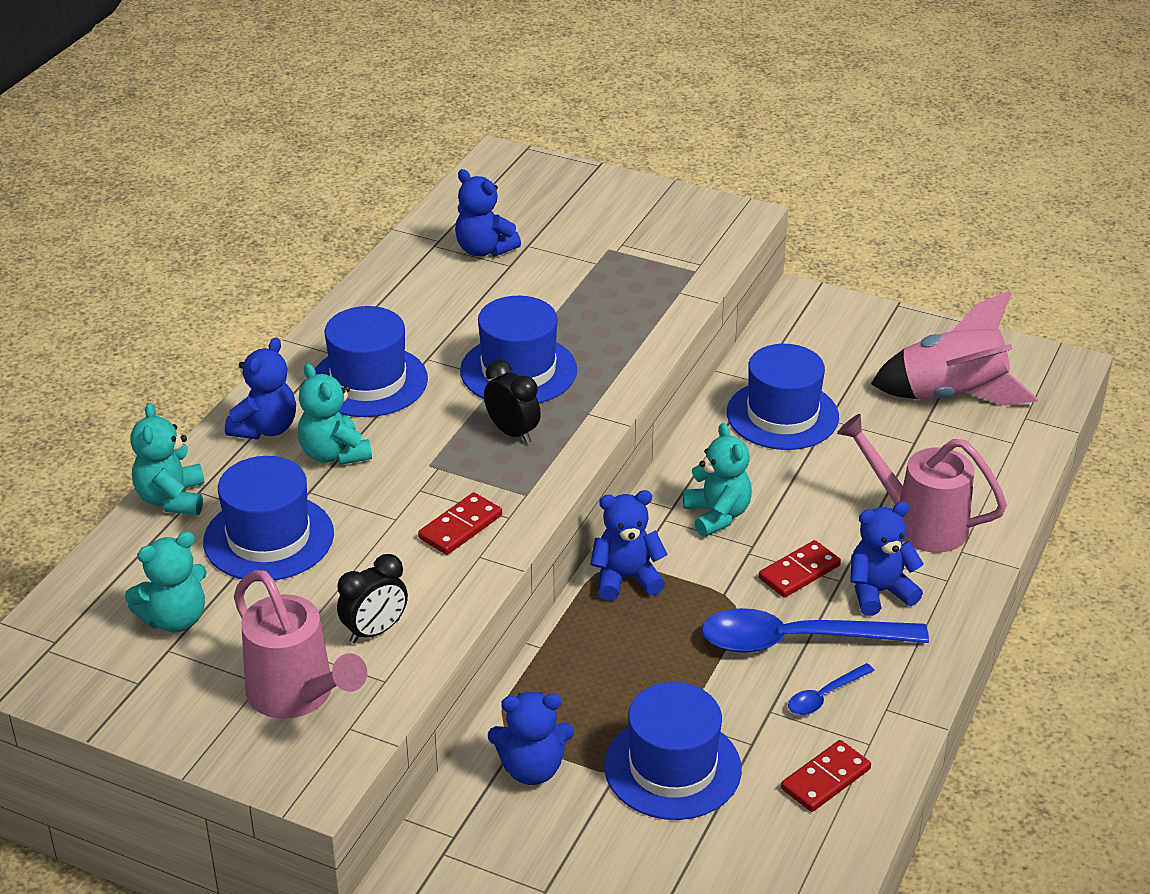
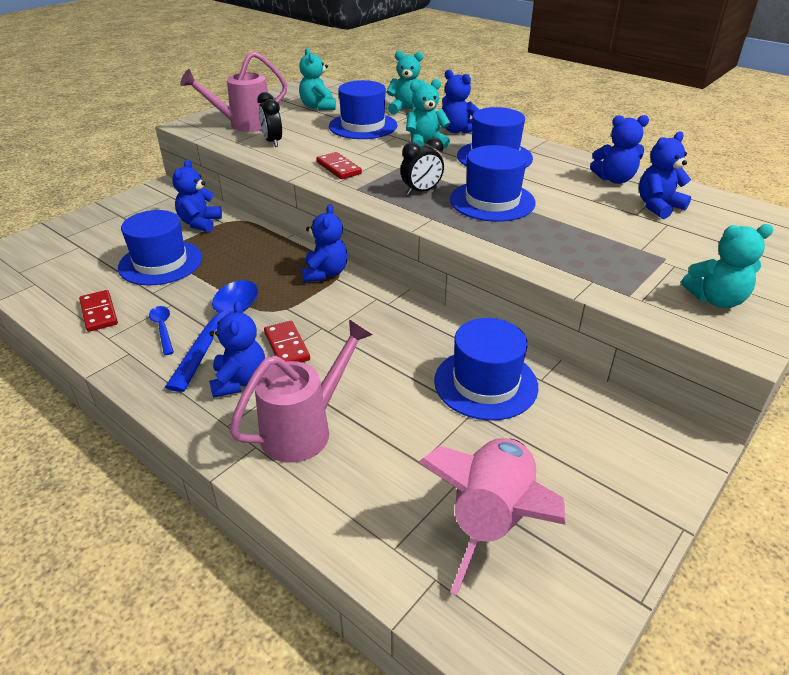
camera: 105 degrees right, 0 degrees up
(414, 279) = (614, 179): none -> blue teddy bear
(717, 515) = (369, 321): turquoise teddy bear -> turquoise teddy bear (716, 300)

